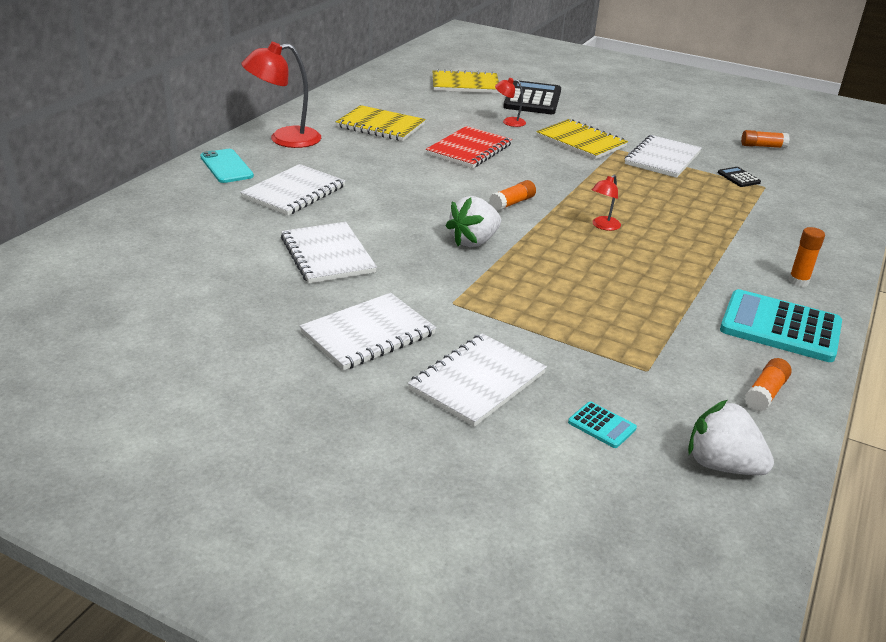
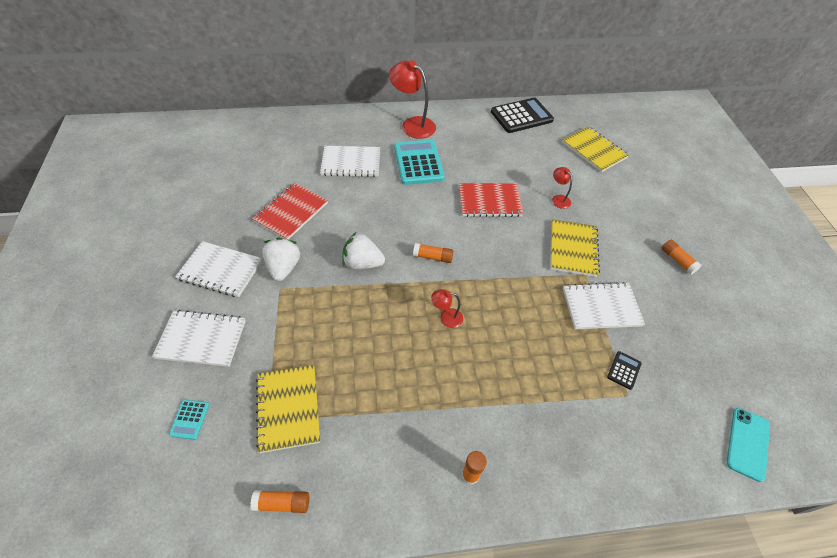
camera: 55 degrees right, 20 degrees up
(226, 166) = (355, 124): turquoise phone -> turquoise phone (747, 443)
(327, 255) = (291, 212): white notebook -> red notebook
(380, 126) = (477, 149): yellow notebook -> yellow notebook (288, 408)
(532, 99) = (615, 192): black calculator -> black calculator (521, 116)
(722, 465) = (180, 504): white strawberry -> white strawberry (283, 268)
(762, 146) = (714, 366): orange glue stick -> orange glue stick (677, 260)
(780, 327) = (384, 484): turquoise calculator -> turquoise calculator (418, 163)

